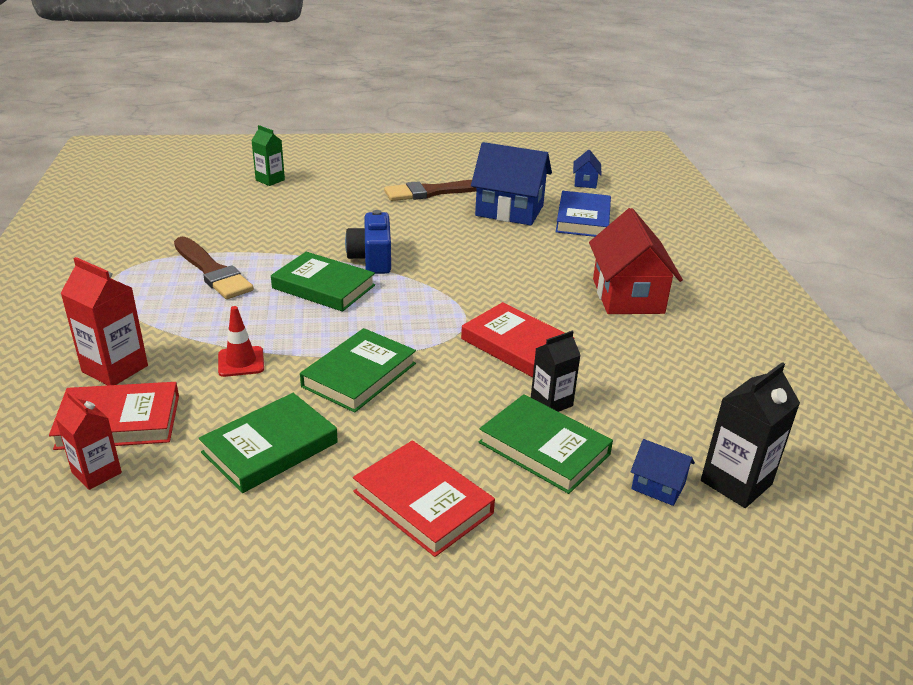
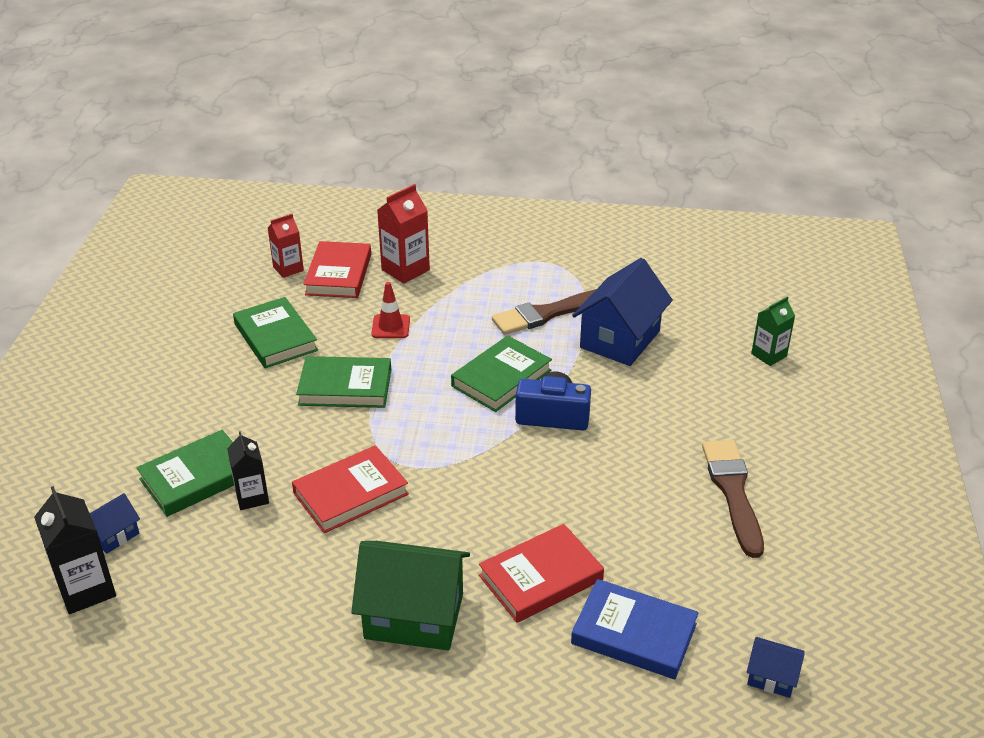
camera: 105 degrees right, 5 degrees up
(359, 375) = (345, 387): green book -> green book turned 45 degrees counterclockwise
(423, 502) = (177, 402): red book -> red book (541, 578)
(509, 211) = (668, 557): blue house -> blue house (620, 339)
(627, 296) = (414, 616): red house -> green house

